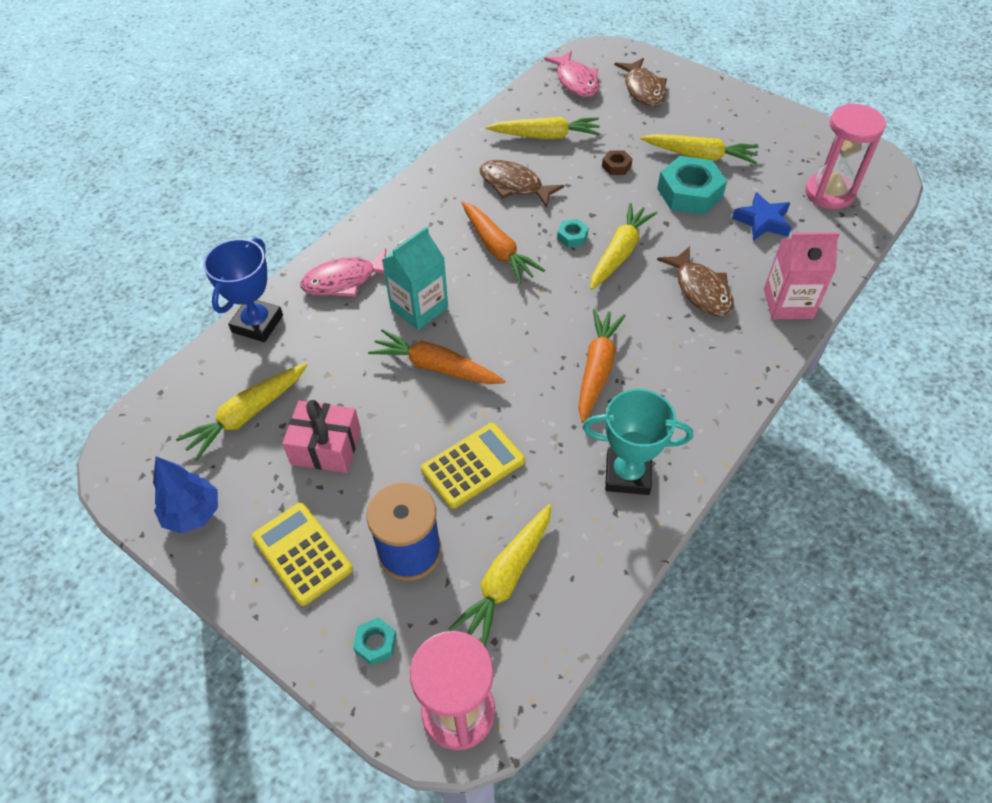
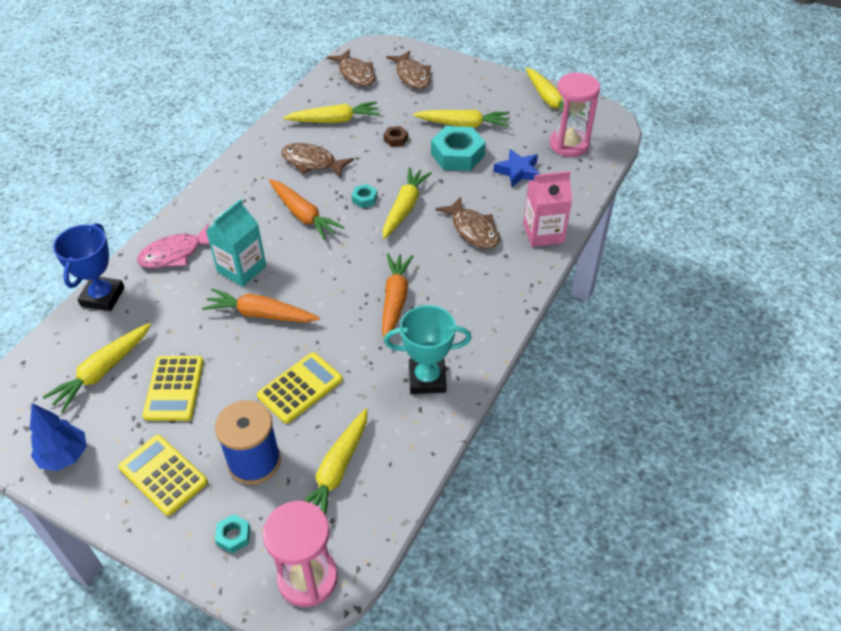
camera: 10 degrees left, 5 degrees down
(326, 447) = (174, 388): pink gift -> yellow calculator
(576, 81) = (356, 74): pink fish -> brown fish
(809, 135) = (550, 101): none -> yellow carrot

